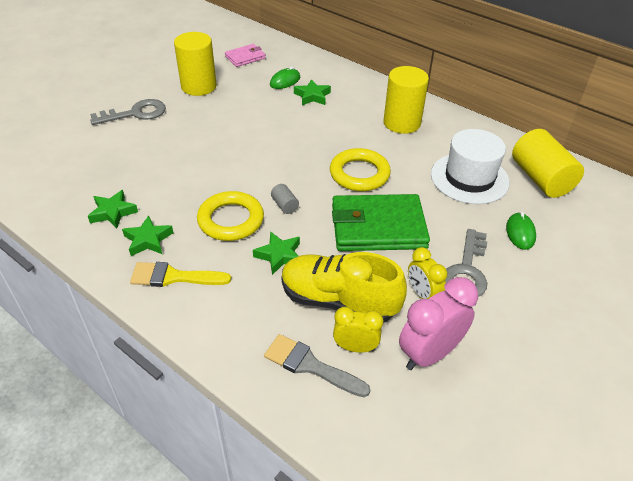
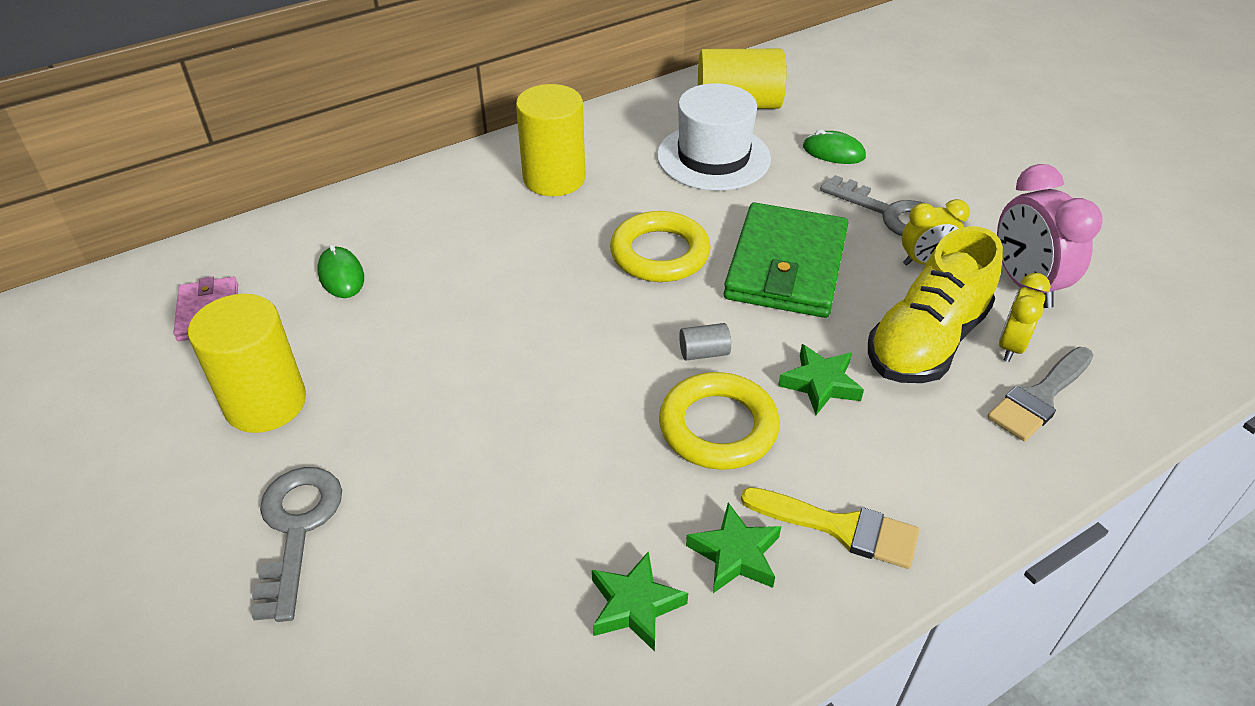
camera: 70 degrees left, 0 degrees up
(174, 277) = (840, 528): yellow brush -> yellow brush turned 90 degrees counterclockwise
(312, 96) = (415, 253): green star -> none

